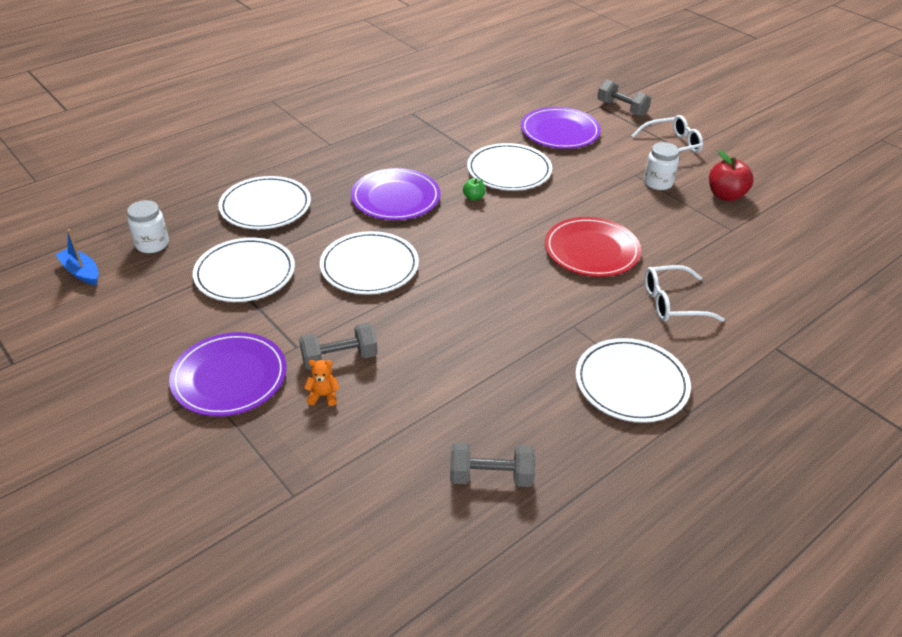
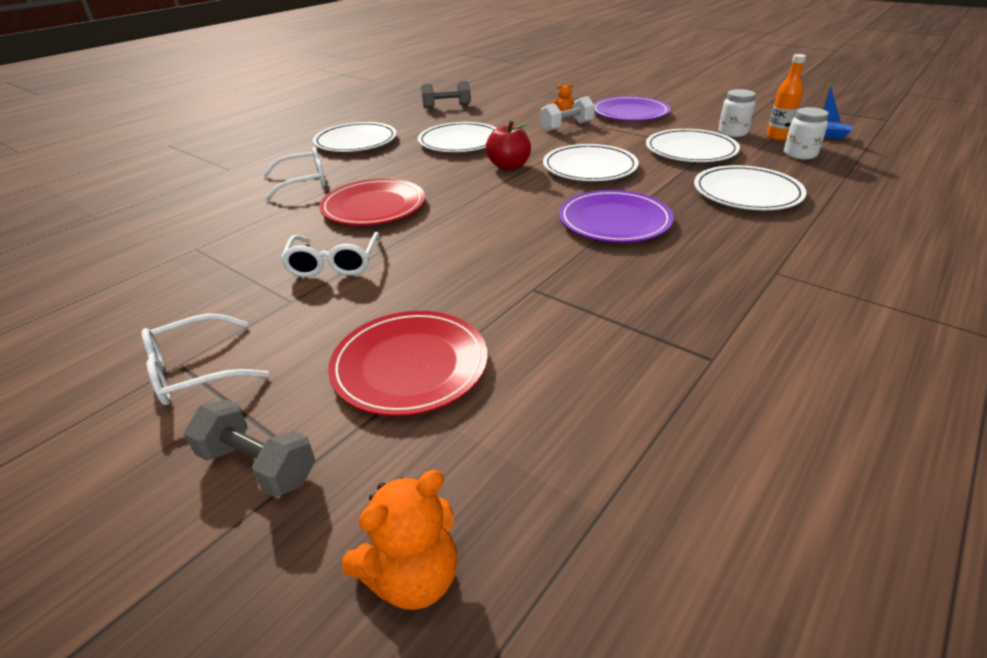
camera: 170 degrees right, 5 degrees down
(129, 277) = (777, 137): none -> orange bottle
(339, 358) = (567, 126): grey dumbbell -> white dumbbell
(473, 197) = (520, 235): green apple -> none
(509, 171) = (485, 276): white plate -> white plate (460, 141)
(559, 79) = (413, 577): none -> orange teddy bear
(560, 132) = (410, 366): purple plate -> red plate
(614, 197) = (333, 263): none -> white glasses
(658, 183) = (260, 293): white jar -> white jar (732, 132)
(725, 195) = (165, 291): red apple -> red apple (509, 166)

